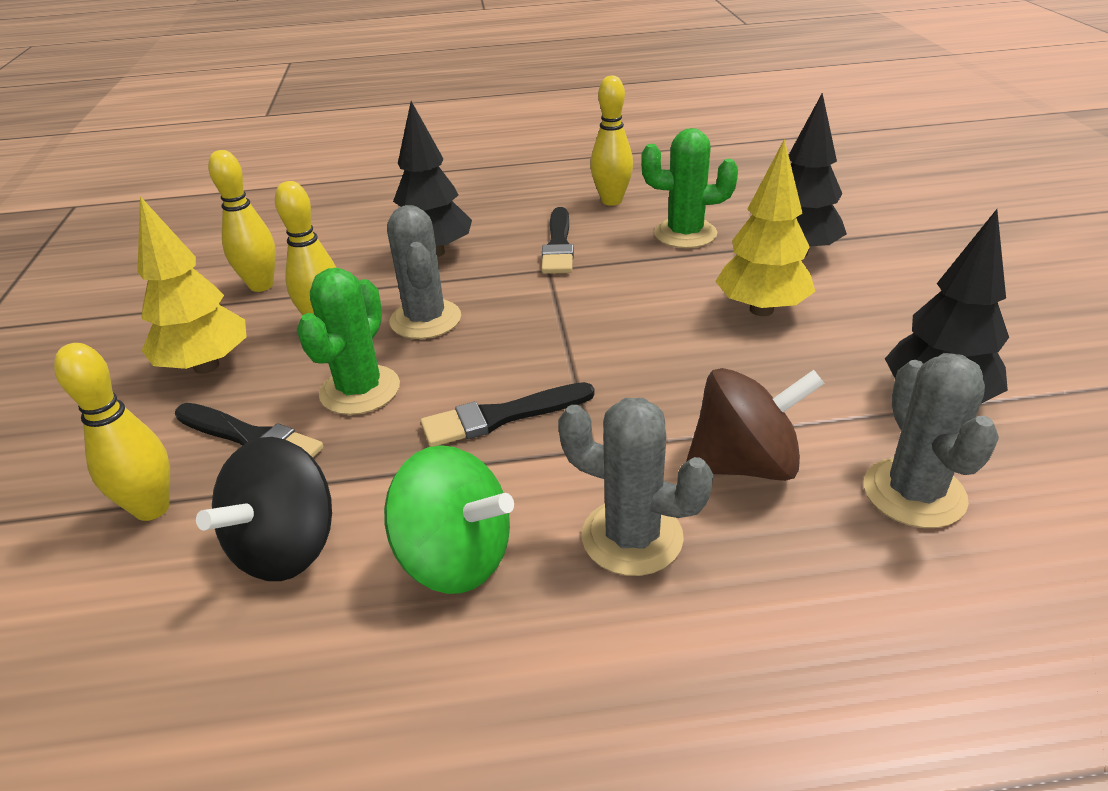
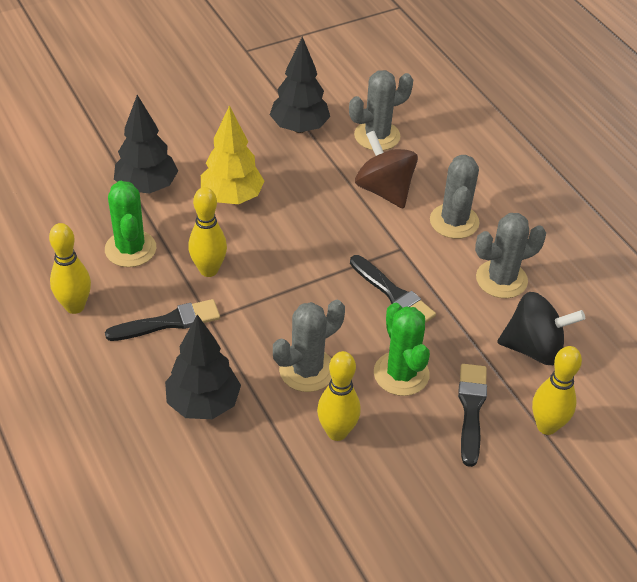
camera: 115 degrees left, 10 degrees up
(206, 366) = (417, 483): yellow tree -> none
(261, 285) = (297, 512): yellow bowling pin -> yellow bowling pin (208, 270)
(360, 390) = (401, 374): green cactus -> green cactus turned 75 degrees clockwise
(456, 558) = (501, 279): green spinning top -> grey cactus

